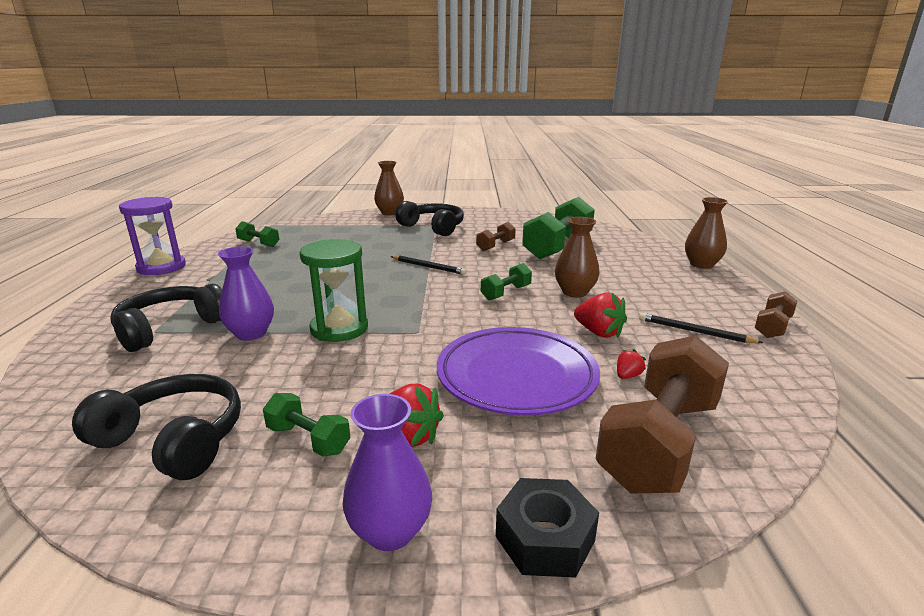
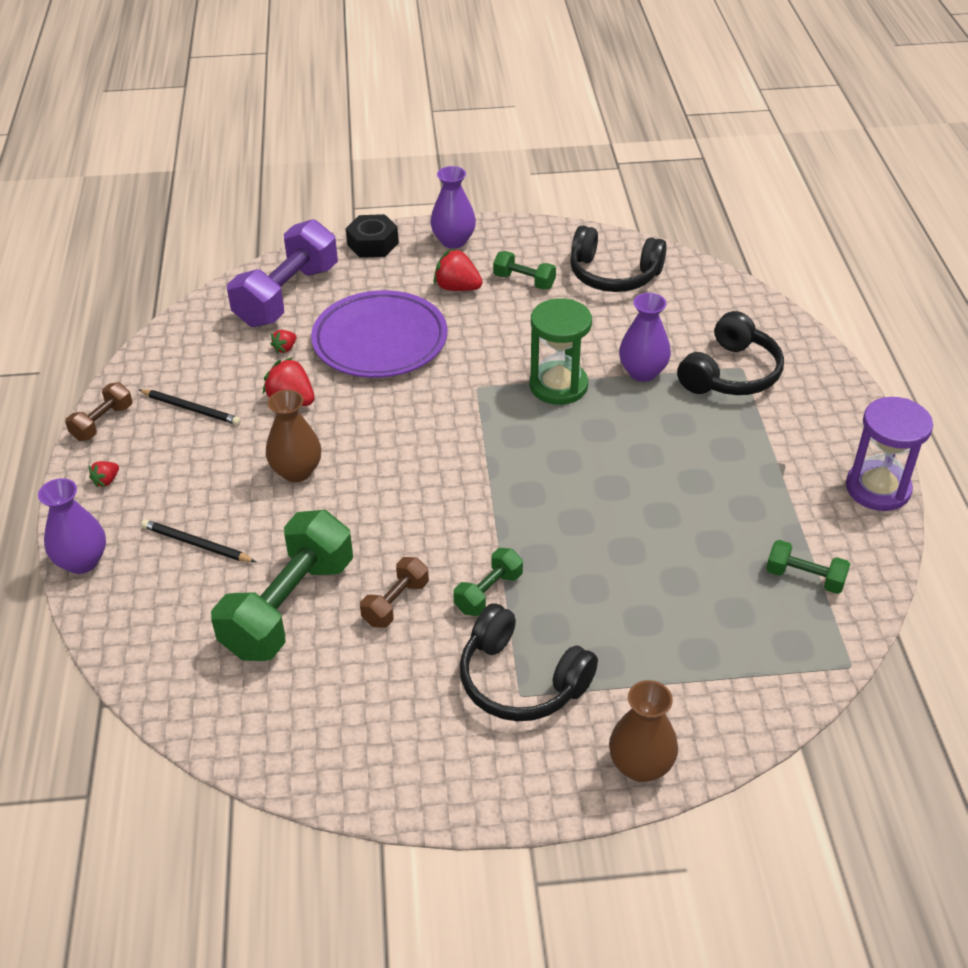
camera: 175 degrees right, 20 degrees up
(429, 267) = (495, 520): black pencil -> black pencil (196, 544)
(506, 293) = (384, 463): green dumbbell -> green dumbbell (488, 592)
(659, 442) = (287, 296): brown dumbbell -> purple dumbbell
(701, 264) = (82, 561): brown vase -> purple vase
(726, 295) = (106, 481): none -> red strawberry

